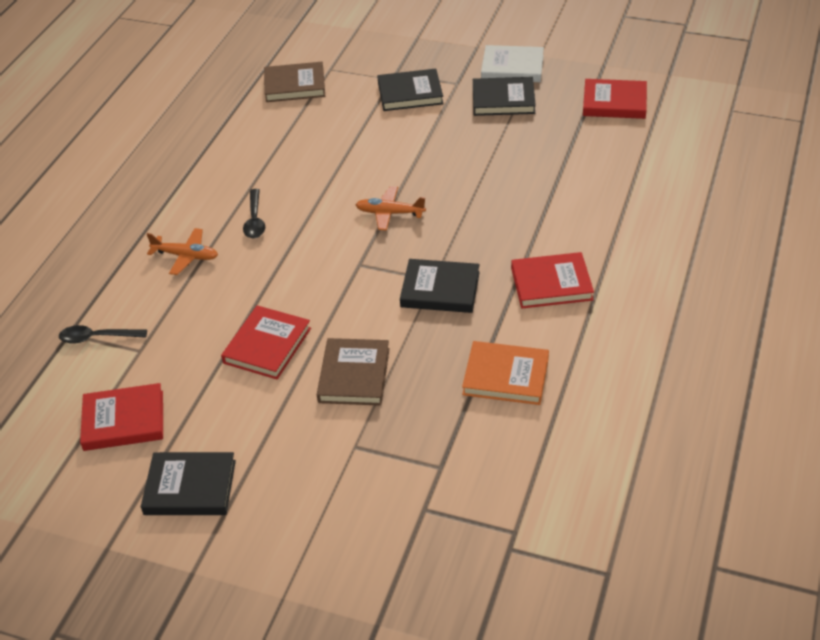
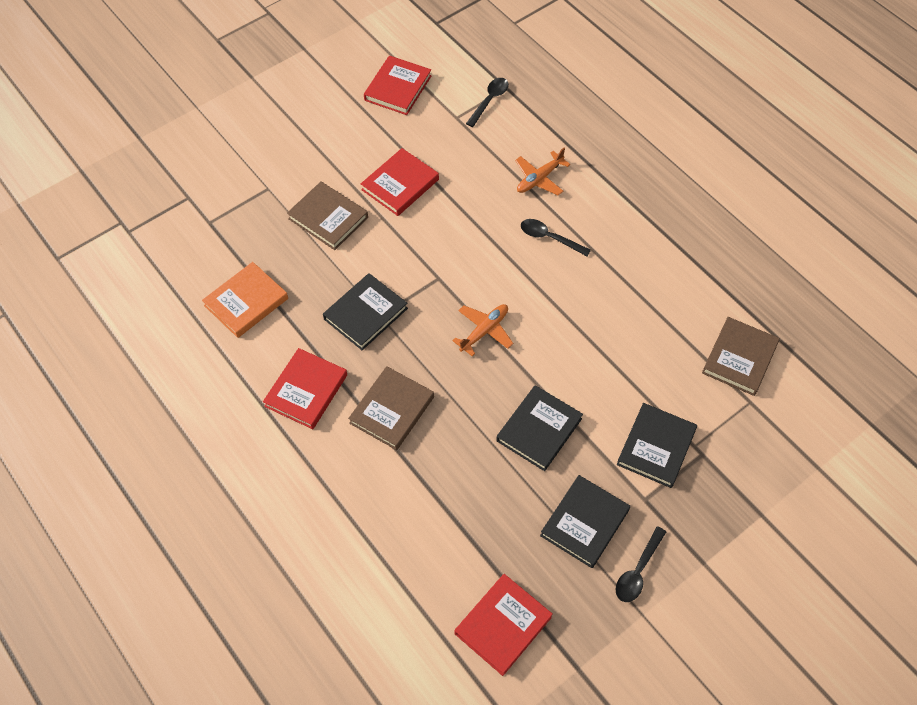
camera: 120 degrees right, 15 degrees up
(190, 487) = (313, 98): black book -> black book (539, 429)
(267, 345) = (400, 185): red book -> red book turned 75 degrees clockwise
(512, 67) = (638, 571): white book -> black spoon
(516, 227) = (392, 410): none -> brown book

